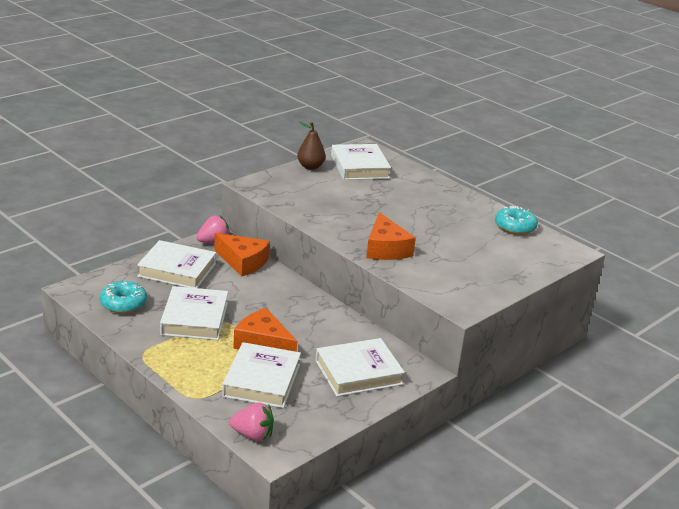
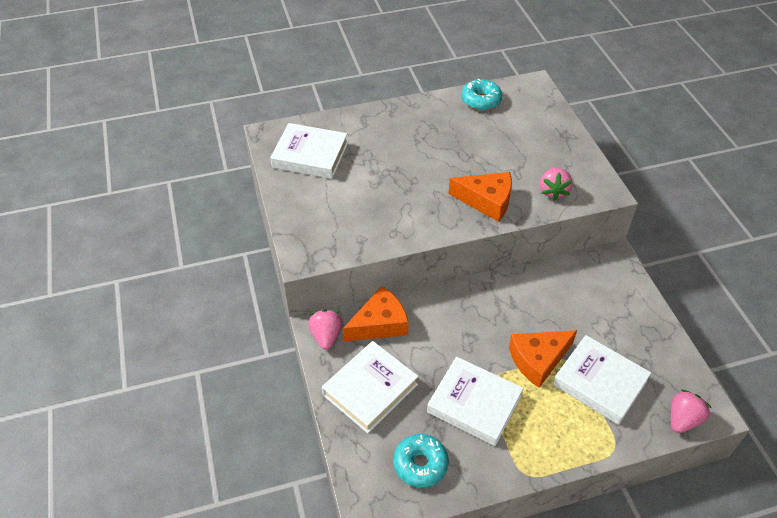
camera: 60 degrees left, 20 degrees up
(310, 167) = (288, 193): brown pear -> none
(358, 372) = (605, 304): white book -> none
(431, 279) = (553, 191): none -> pink strawberry

